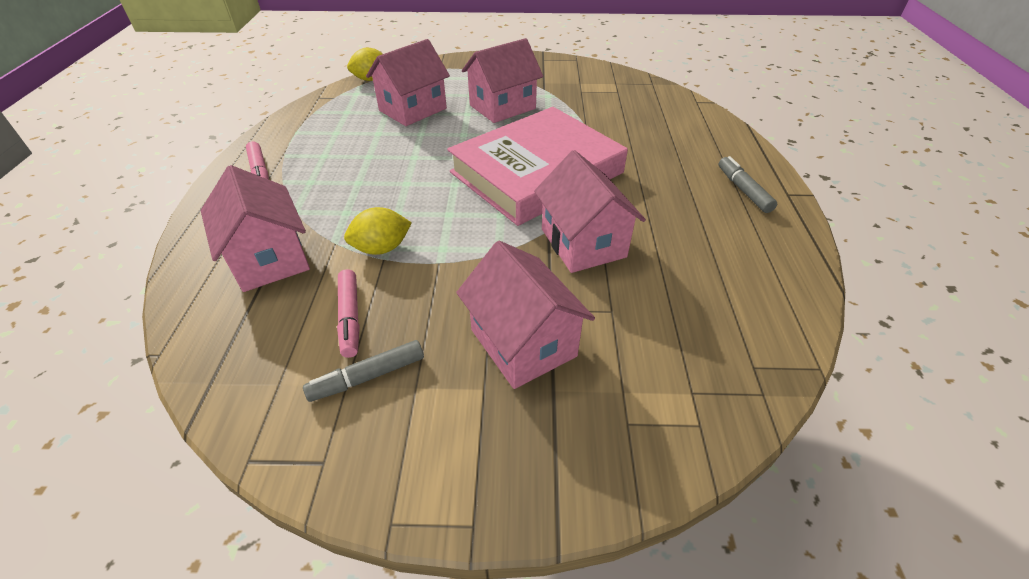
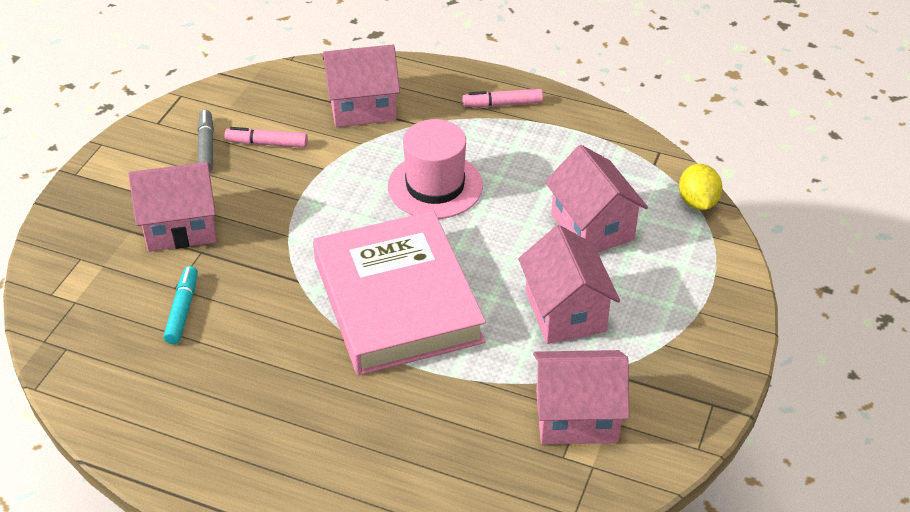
camera: 110 degrees right, 0 degrees up
(382, 248) = (337, 169): yellow lemon -> none
(389, 184) = (435, 186): none -> pink hat
(583, 243) = (264, 298): pink house -> pink house (576, 416)
(635, 293) = (182, 310): none -> turquoise marker
(743, 190) = (264, 473): grey marker -> none

